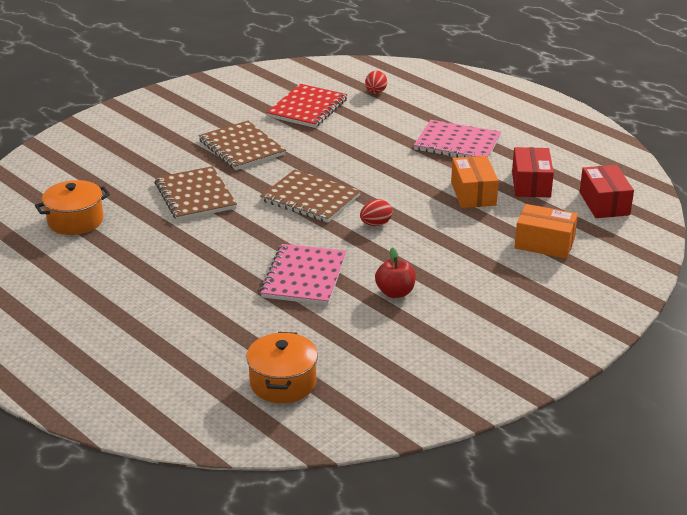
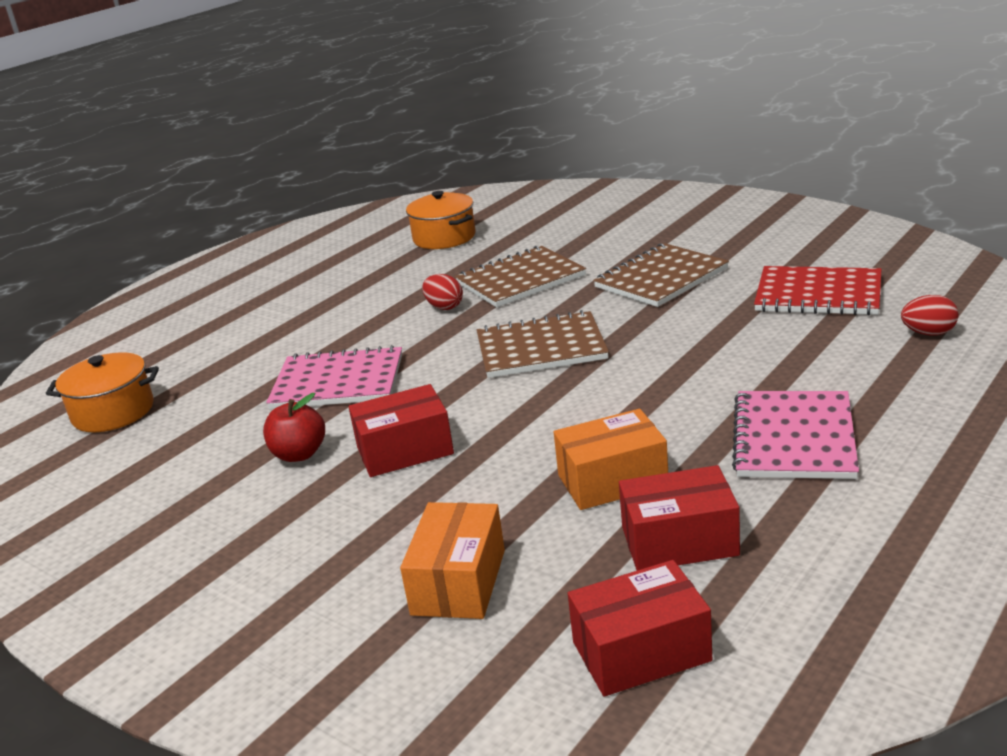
camera: 85 degrees right, 5 degrees down
(310, 198) = (541, 348): brown notebook -> brown notebook turned 60 degrees clockwise
(375, 224) = (484, 408): red egg -> red egg (444, 307)
(411, 254) = (405, 450): none -> red box

